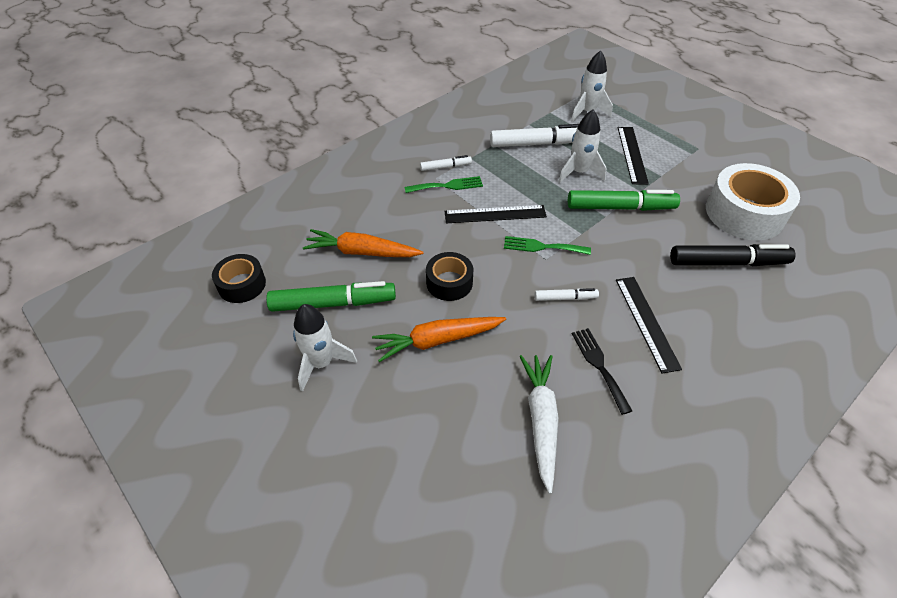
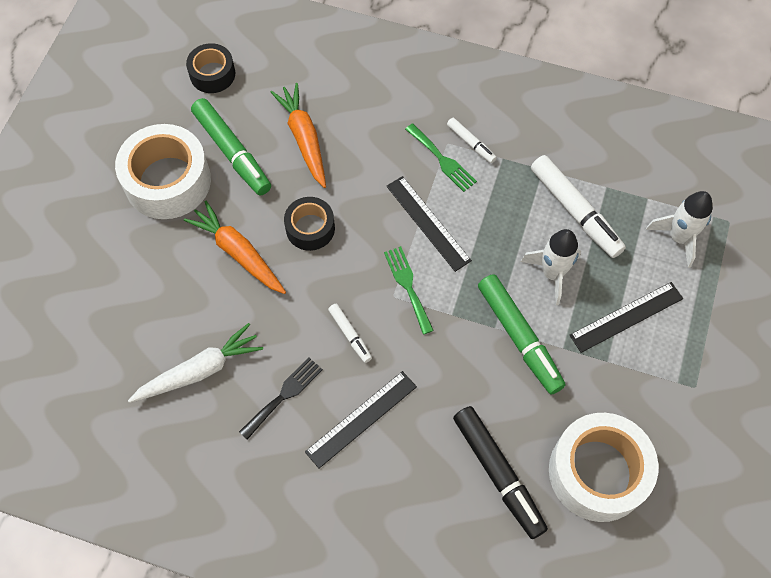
camera: 60 degrees right, 15 degrees up
(321, 363) = (168, 181): white rocket -> white tape

